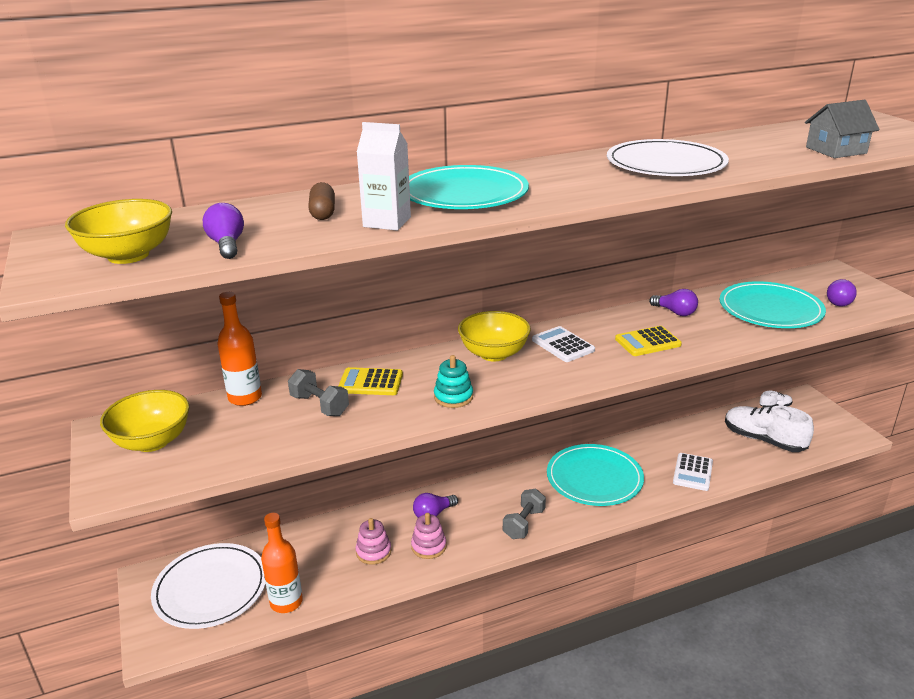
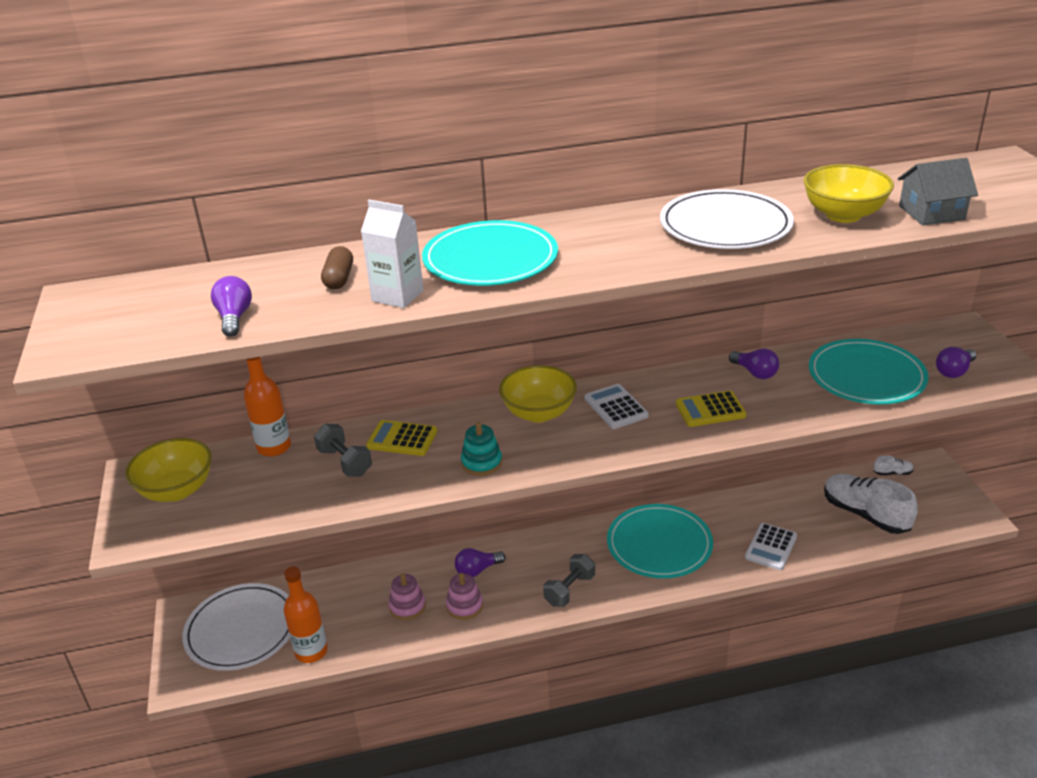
camera: 10 degrees right, 5 degrees up
(128, 255) = (140, 326): yellow bowl -> yellow bowl (843, 215)

